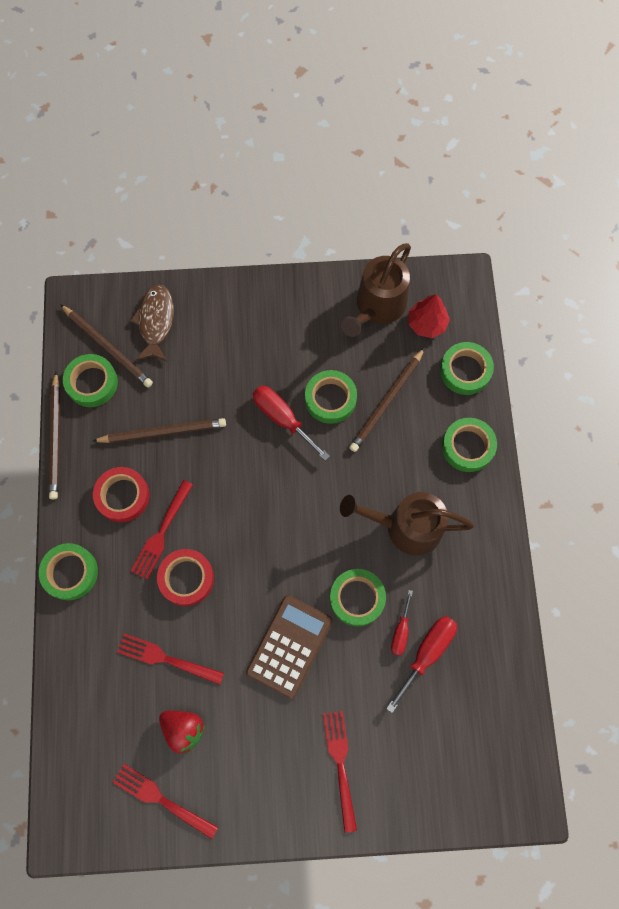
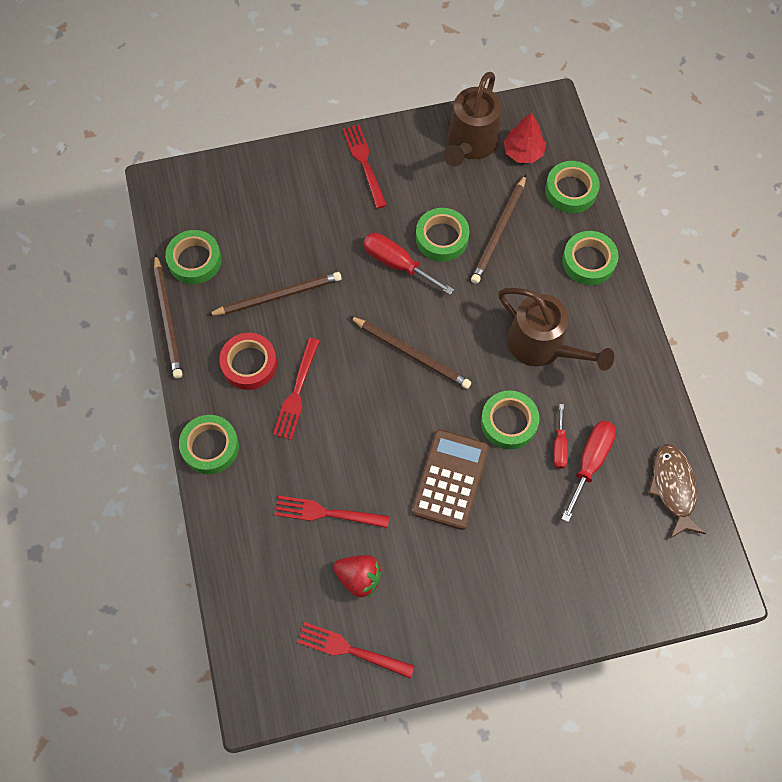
camera: 10 degrees left, 5 degrees down
(108, 347) = (204, 224): brown pencil -> brown pencil (411, 353)
(156, 322) = (248, 192): brown fish -> brown fish (673, 488)
(186, 578) = (331, 432): red tape -> none
(340, 764) = (526, 583): red fork -> red fork (364, 163)
(405, 527) = (543, 346): brown watering can -> brown watering can turned 135 degrees counterclockwise

